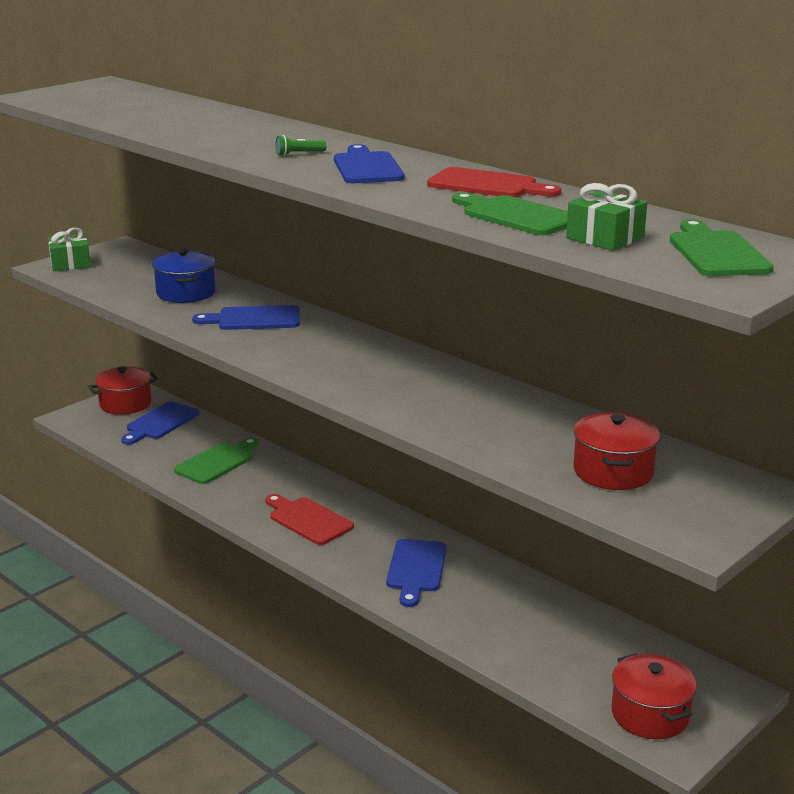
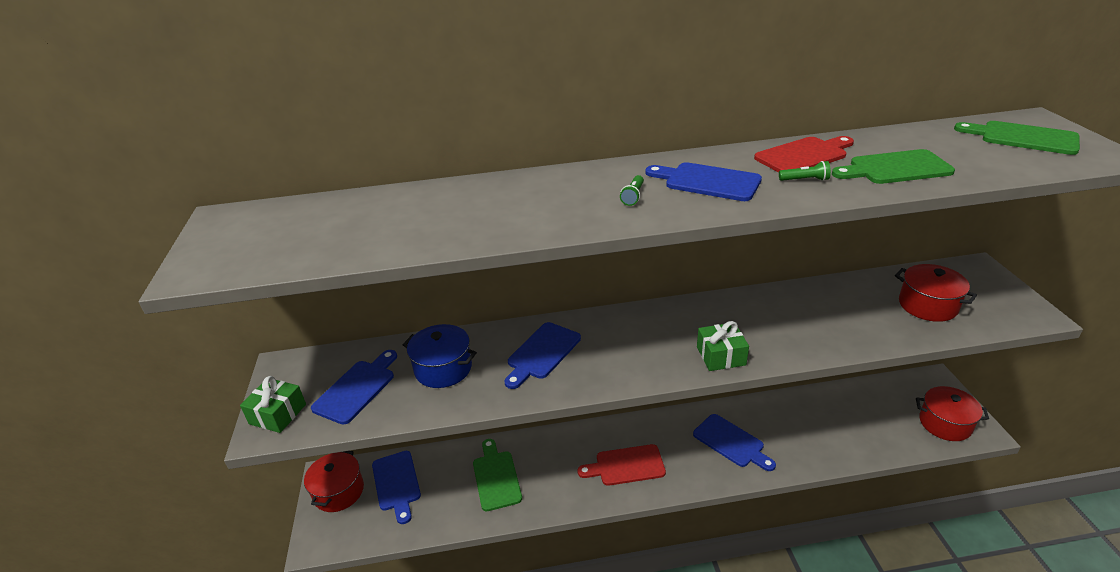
camera: 50 degrees left, 10 degrees up
(126, 275) = (357, 388): none -> blue cutting board
(427, 192) = (805, 180): none -> green flashlight
(605, 238) = (972, 157): green gift -> green gift (721, 356)

